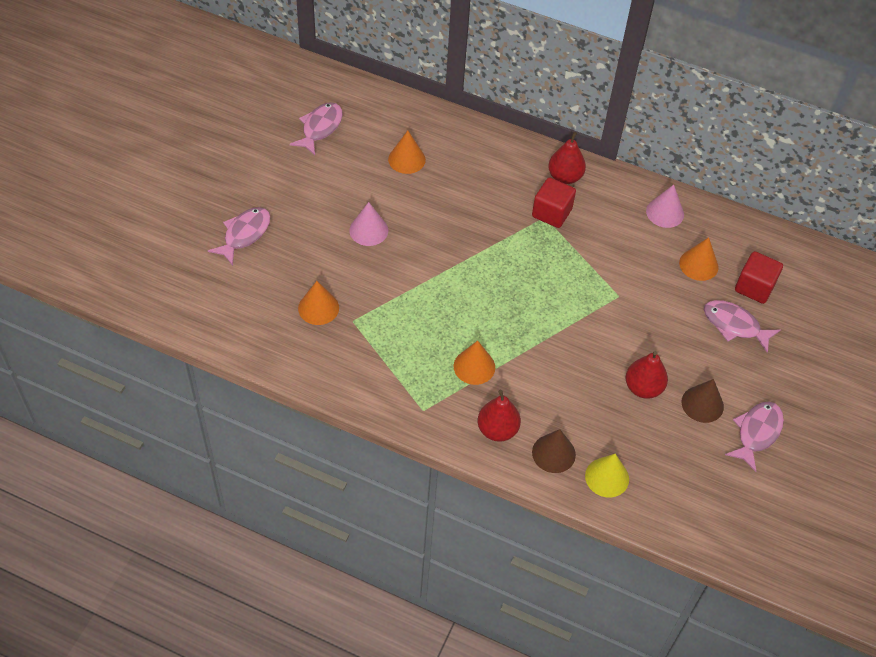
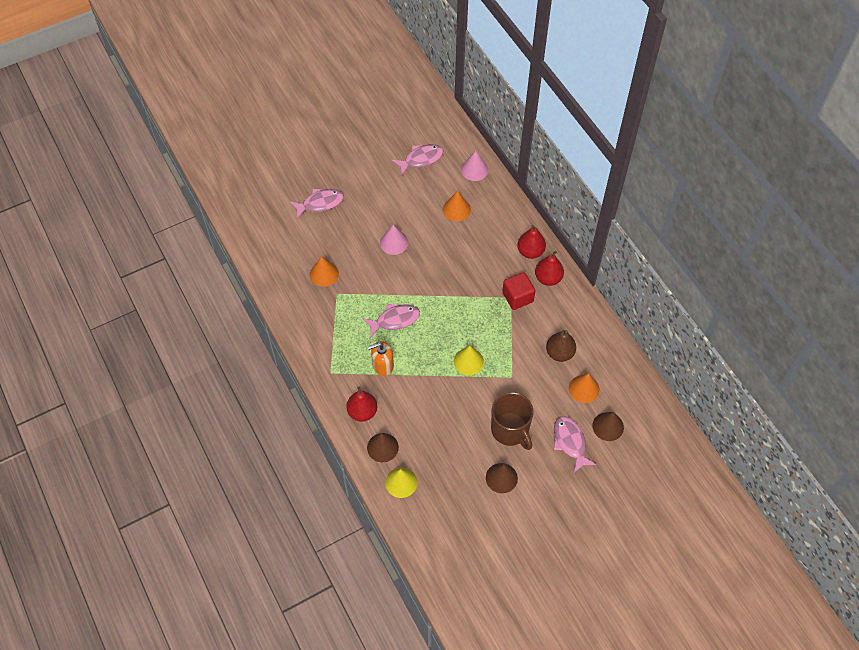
camera: 40 degrees right, 5 degrees up
(474, 366) = (382, 365): orange cone -> orange soap dispenser
(561, 307) = (468, 361): none -> yellow cone
(643, 244) = (559, 353): none -> brown pear
(643, 388) = (473, 443): red pear -> red pear (530, 251)
(665, 212) = (593, 341): pink cone -> pink cone (474, 170)
(666, 350) = (510, 430): none -> brown mug
(754, 287) = (608, 426): red cube -> brown cone
(756, 433) = (519, 518): pink fish -> pink fish (395, 320)

